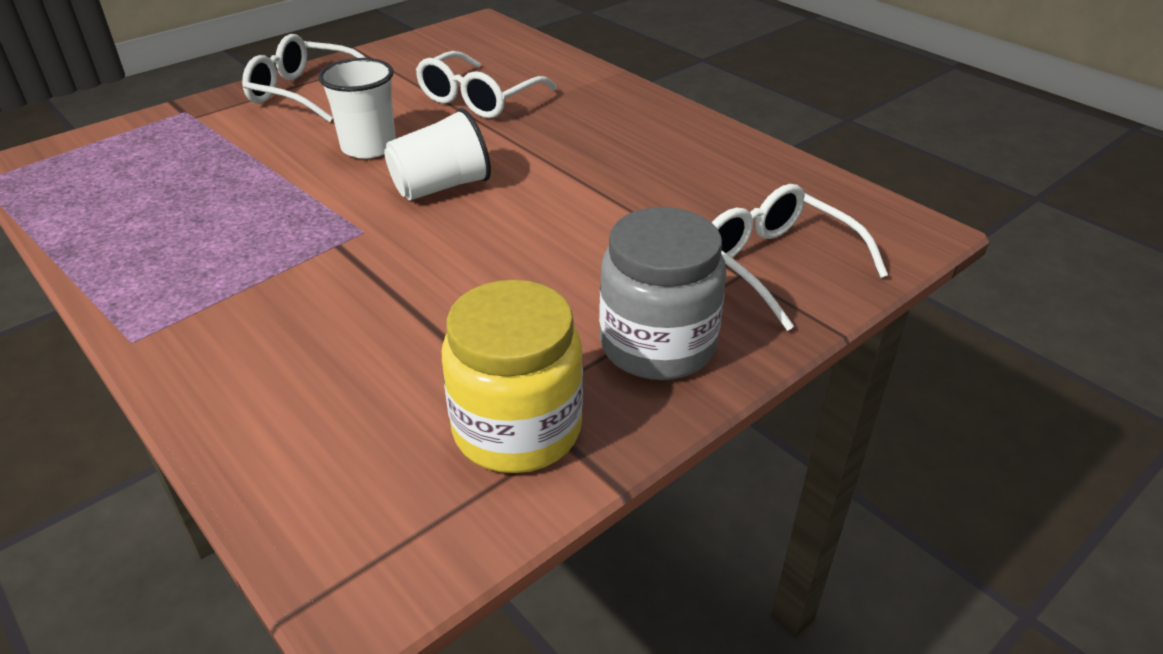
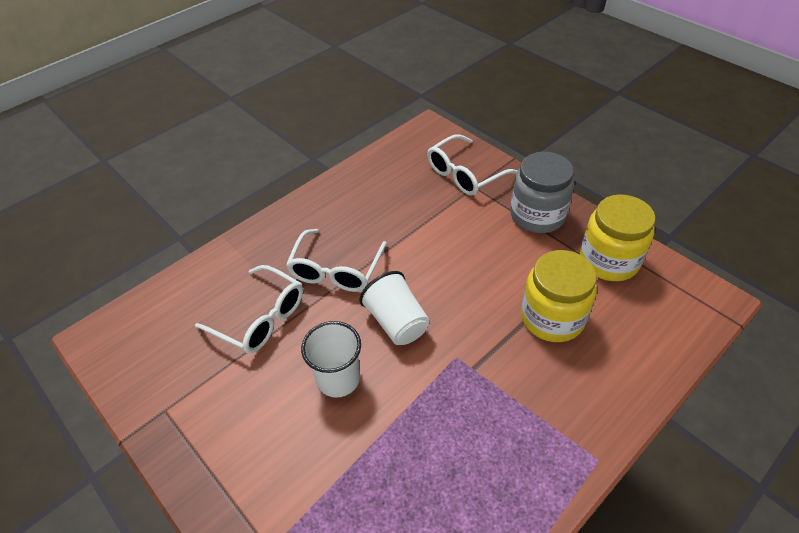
camera: 90 degrees left, 10 degrees up
(305, 92) = (227, 456): white glasses -> white glasses (336, 269)
(399, 331) = (552, 318): none -> yellow jar

